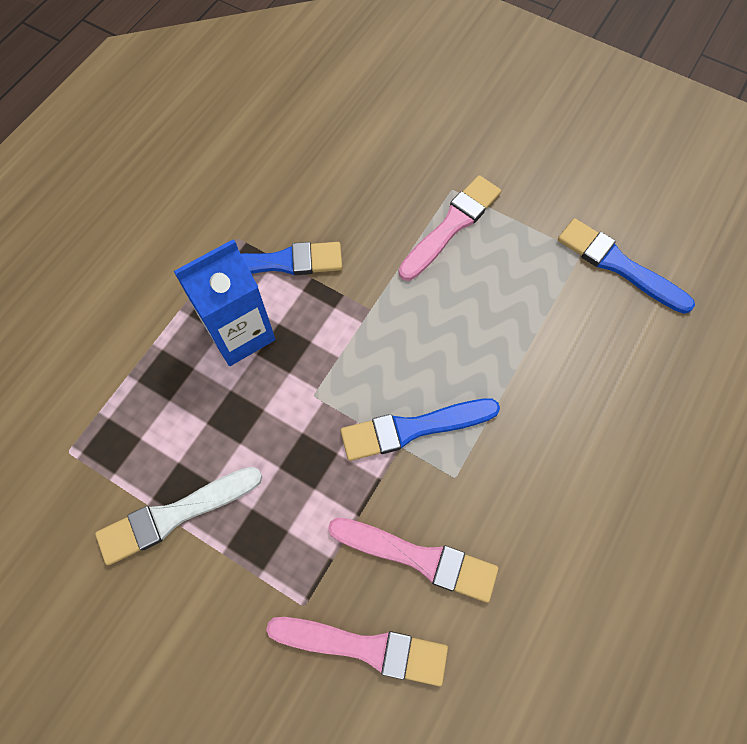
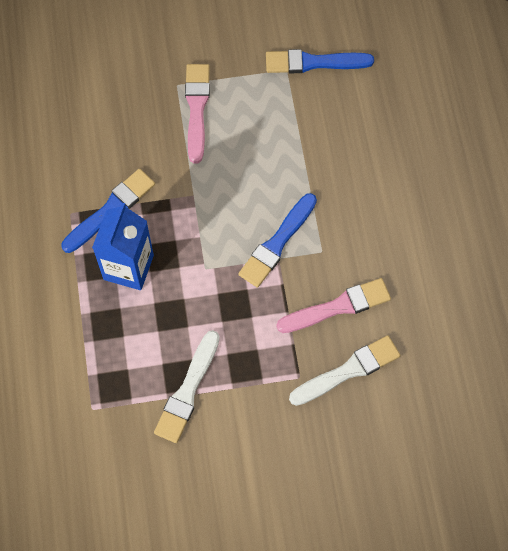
camera: 40 degrees left, 0 degrees up
(365, 647) = (348, 371): pink brush -> white brush

